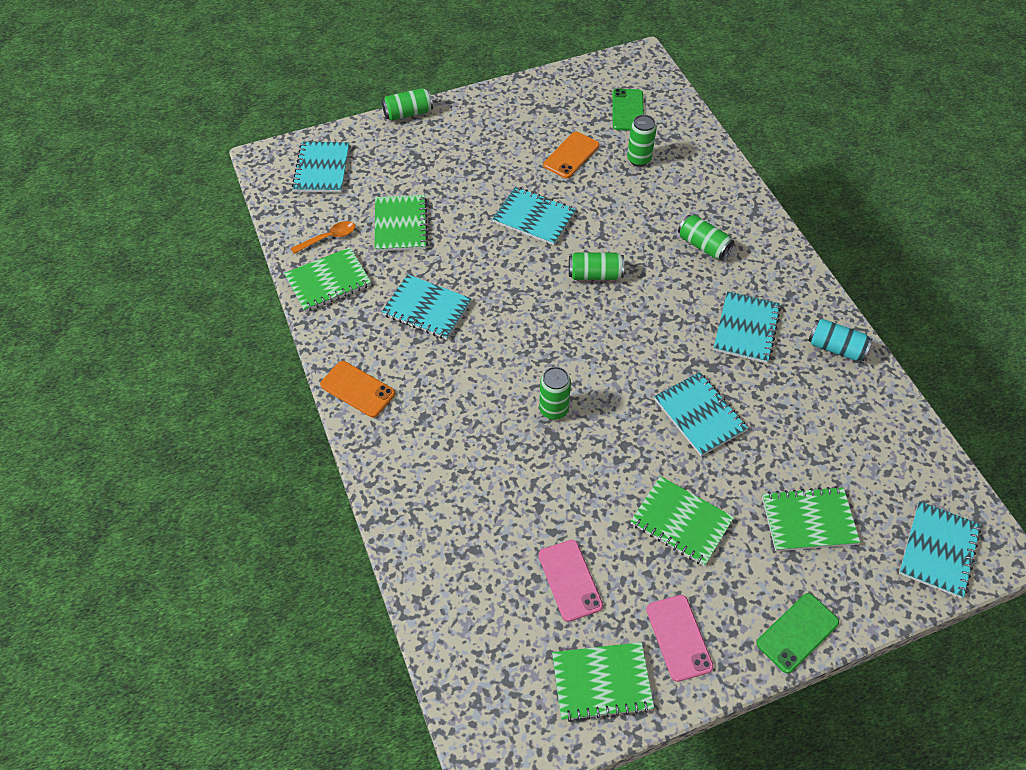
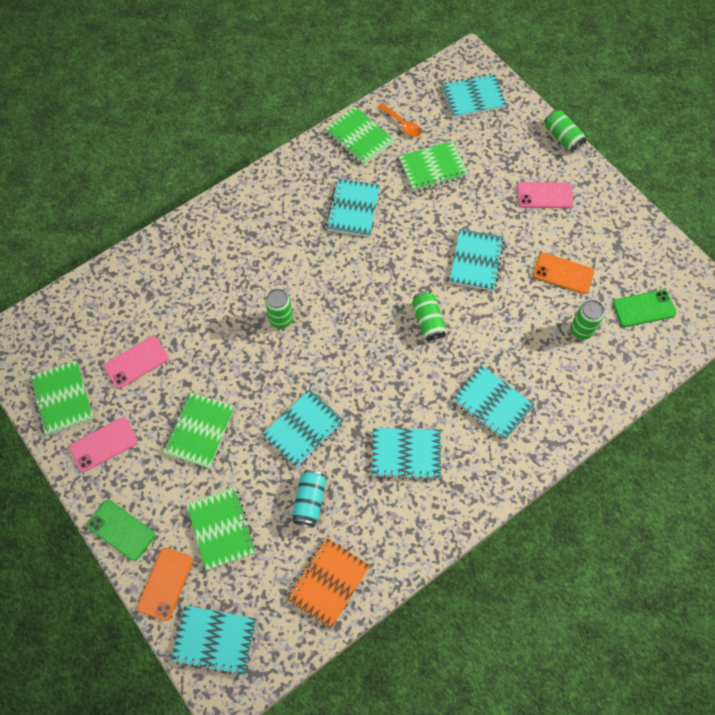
camera: 75 degrees right, 10 degrees up
(357, 389) = (265, 185): orange phone -> orange phone (165, 583)
(474, 145) = (544, 195): none -> pink phone
(703, 245) = (492, 403): green can -> turquoise notebook
(836, 348) = (407, 535): turquoise can -> turquoise can (309, 501)
(881, 428) = (328, 583): none -> orange notebook

